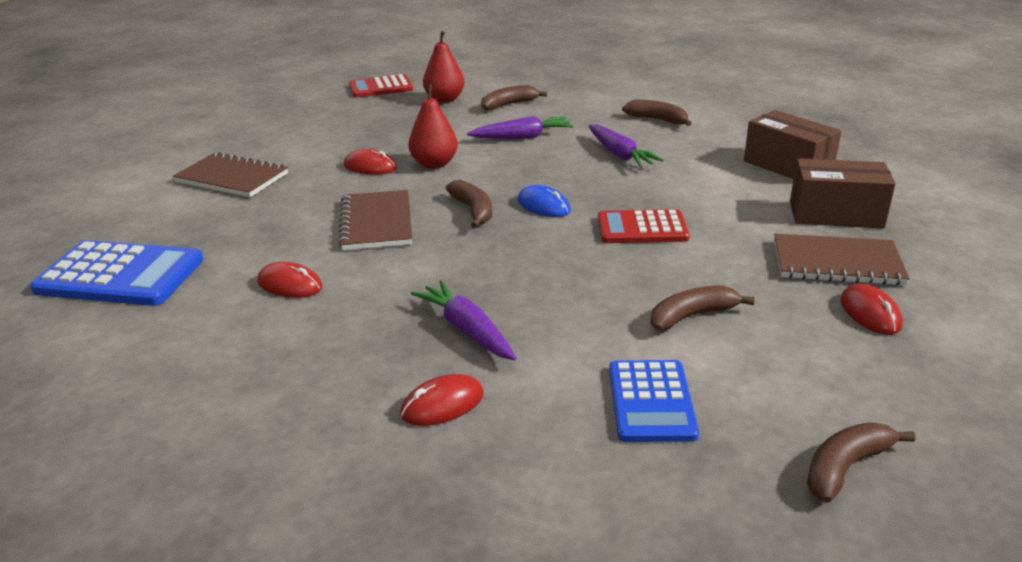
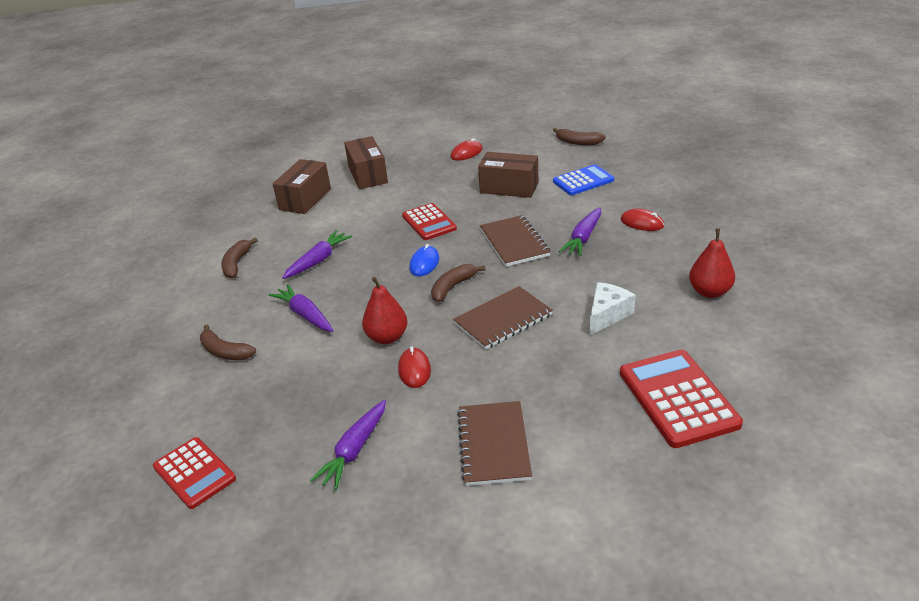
camera: 115 degrees left, 5 degrees up
(120, 275) = (678, 398): blue calculator -> red calculator
(290, 285) = (607, 315): red mouse -> white cheese
(317, 132) = (354, 450): none -> purple carrot
(444, 99) = (222, 401): red pear -> red pear (709, 292)
(692, 316) = (509, 188): brown banana -> brown box
(837, 263) = (424, 166): brown notebook -> brown notebook (514, 243)

